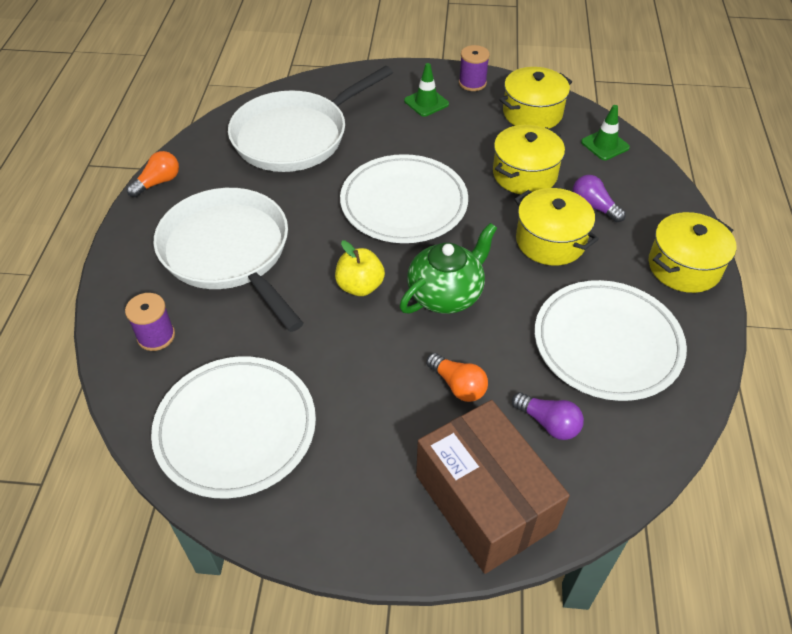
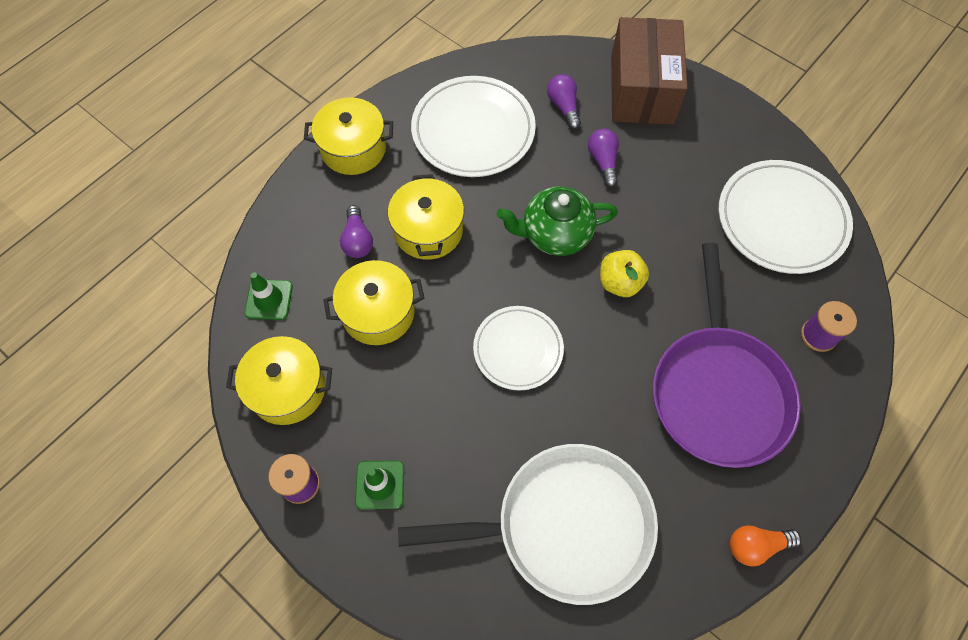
camera: 145 degrees left, 15 degrees up
(228, 252) = (718, 392): white pan -> purple pan
(404, 203) = (518, 349): white plate -> white plate, size x0.64
(458, 385) = (603, 162): orange light bulb -> purple light bulb

